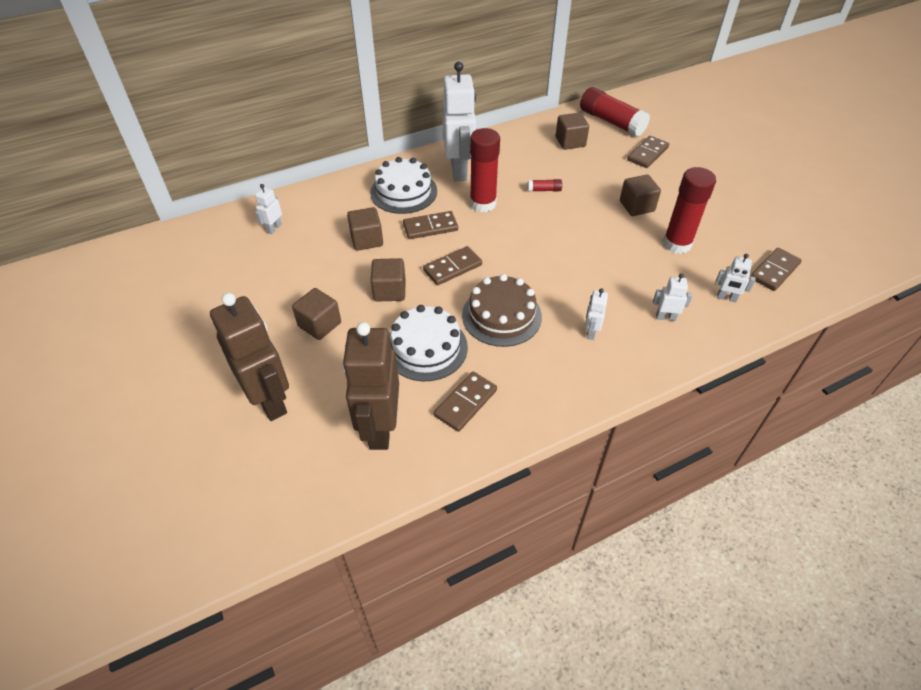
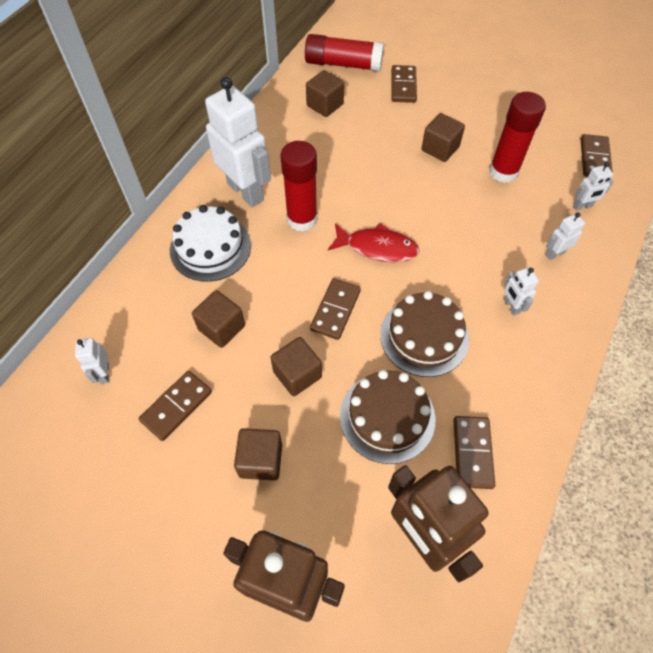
camera: 35 degrees left, 10 degrees up
(426, 347) = (387, 417): white cake -> brown cake
(430, 227) = (274, 275): brown domino -> brown domino (177, 406)
(521, 246) = (377, 248): none -> red fish
(544, 190) = (346, 173): red glue stick -> none

